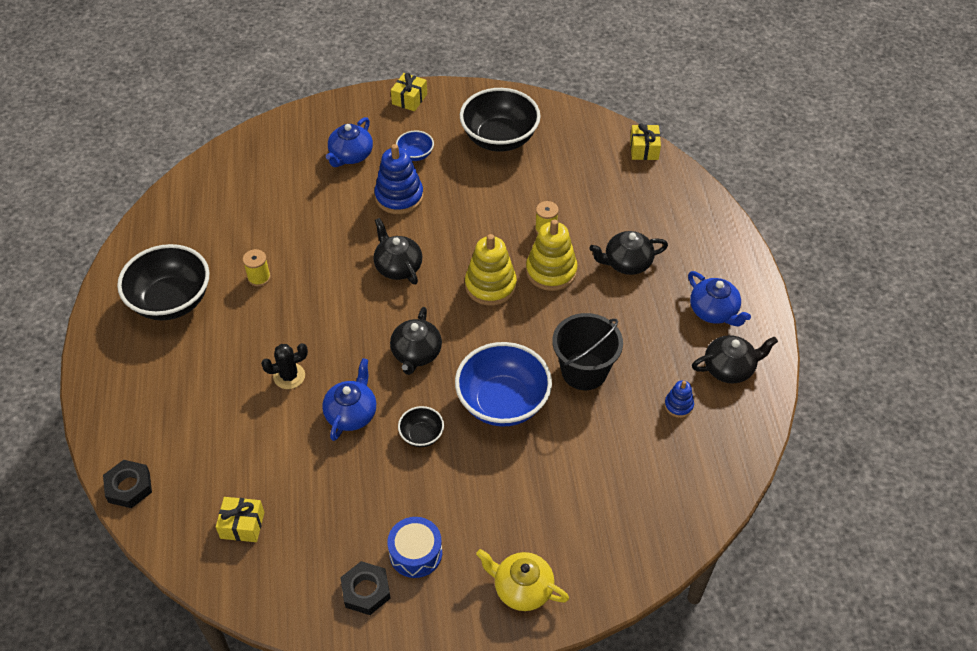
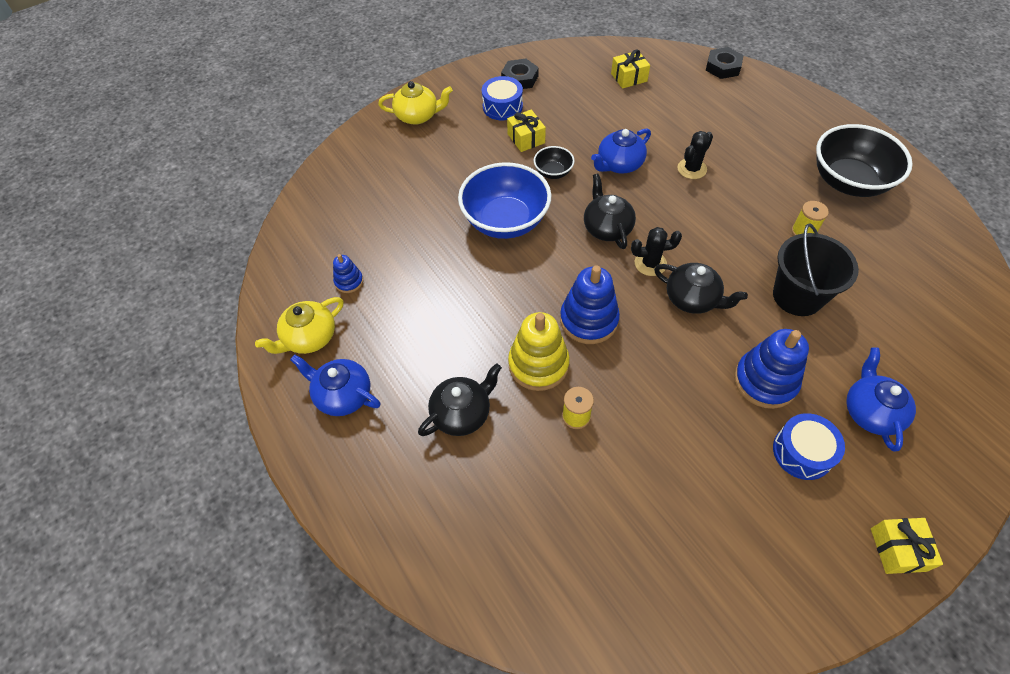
camera: 155 degrees right, 5 degrees up
(351, 413) = (619, 164): blue teapot -> blue teapot turned 60 degrees clockwise
(406, 307) = (650, 263): none -> black cactus
(415, 154) = (802, 452): blue bowl -> blue drum
(490, 285) = (588, 320): yellow stacking toy -> blue stacking toy
(499, 138) = (726, 536): black bowl -> none
(584, 371) = (449, 276): black bucket -> black bucket (797, 296)
(644, 149) = (523, 622): yellow gift -> yellow gift (526, 138)
(730, 368) = (309, 338): black teapot -> yellow teapot

